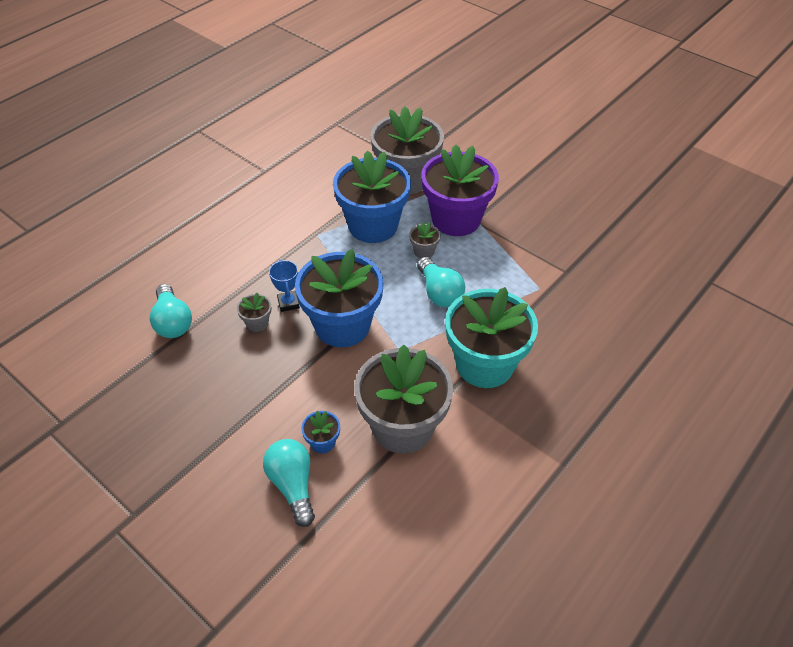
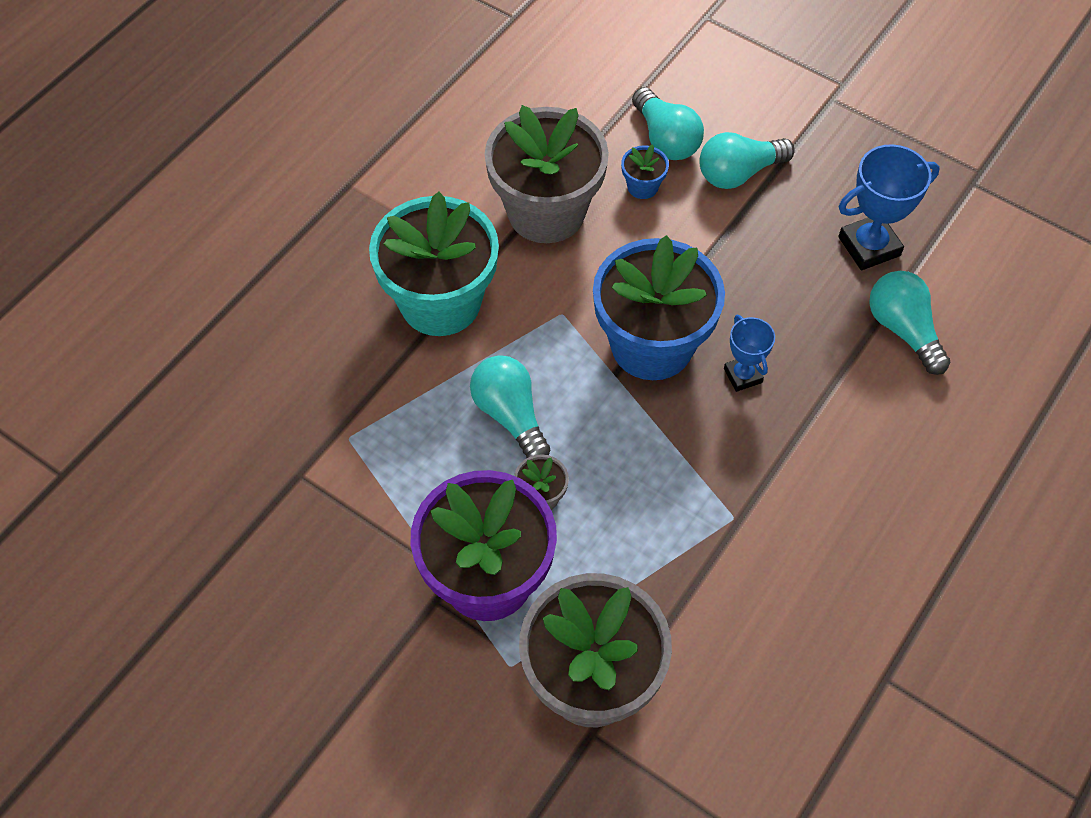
camera: 175 degrees right, 10 degrees up
(167, 379) = (869, 246): none -> blue trophy
(241, 447) = (739, 173): none -> turquoise light bulb
(257, 323) = (778, 338): grey flower pot -> none
(373, 226) = (638, 548): blue flower pot -> none

